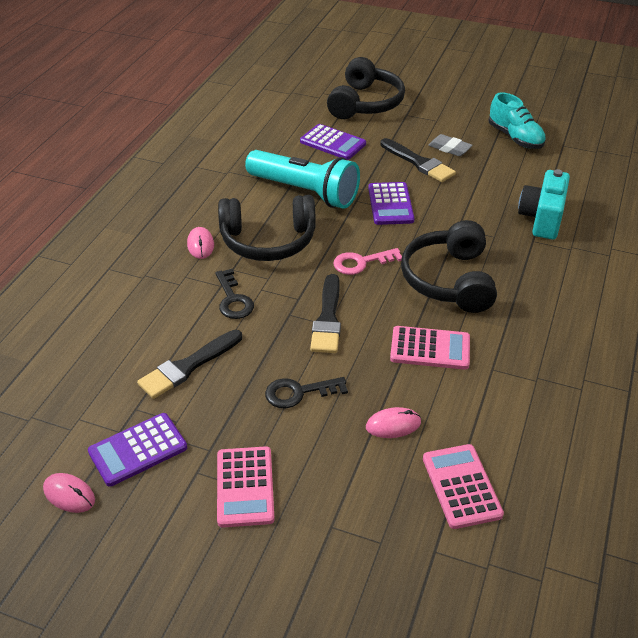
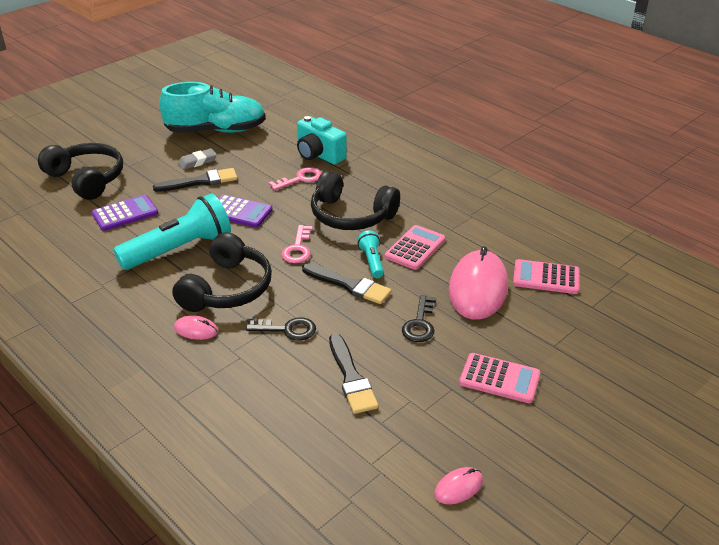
camera: 65 degrees left, 5 degrees down
(138, 450) = (430, 431): purple calculator -> none
(380, 322) = (371, 261): none -> turquoise flashlight
(393, 425) = (478, 288): pink mouse -> pink mouse, size x2.26
(483, 222) = (300, 179): none -> pink key
(515, 138) = (216, 131): turquoise shoe -> turquoise shoe, size x1.62

